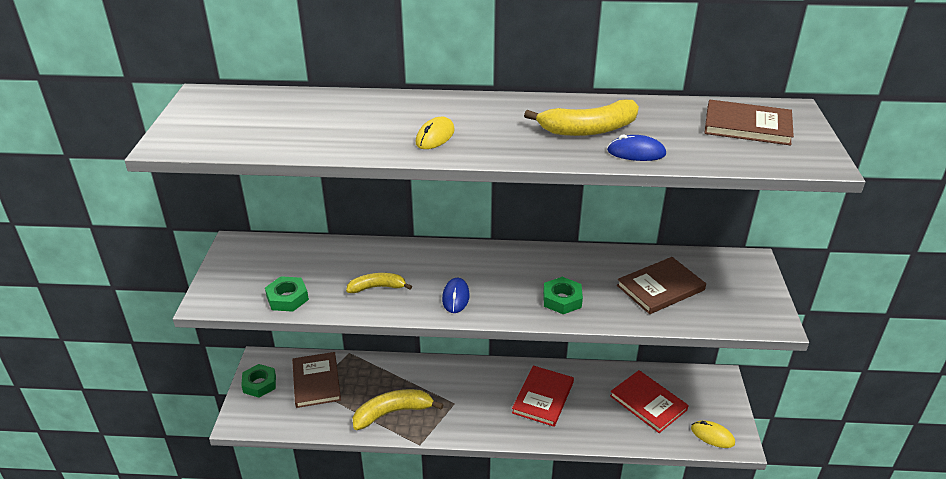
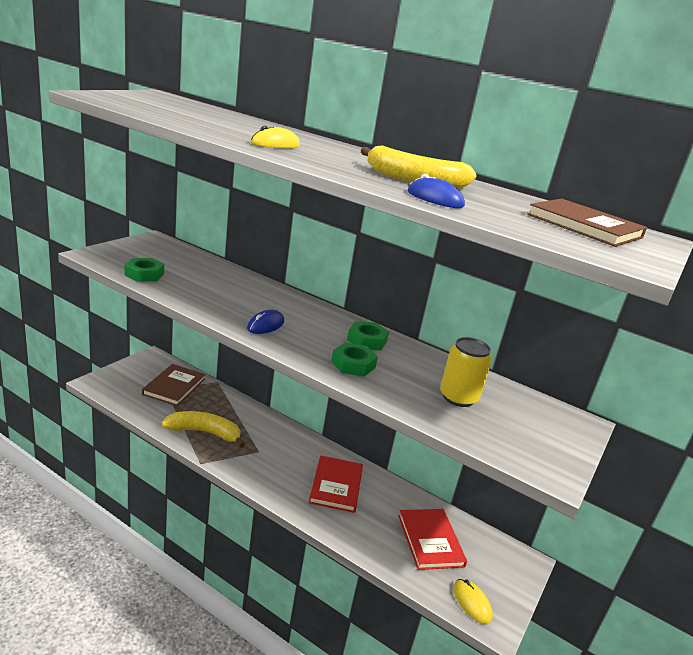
camera: 25 degrees right, 10 degrees down
(259, 384) = (135, 369): green nut -> green nut (367, 340)
(377, 287) = (215, 295): yellow banana -> none
(543, 397) = (336, 485): red book -> red book turned 45 degrees counterclockwise
(660, 288) = (458, 397): brown book -> yellow can

